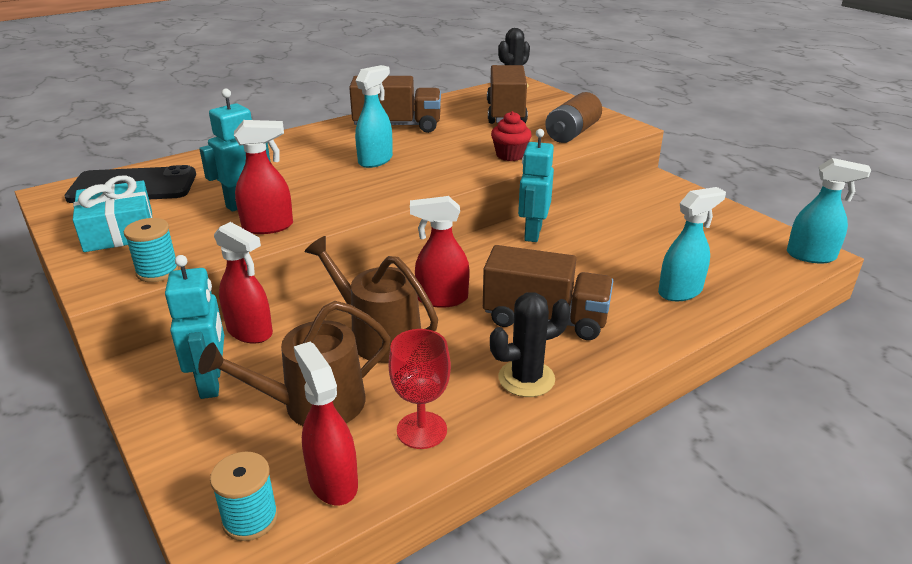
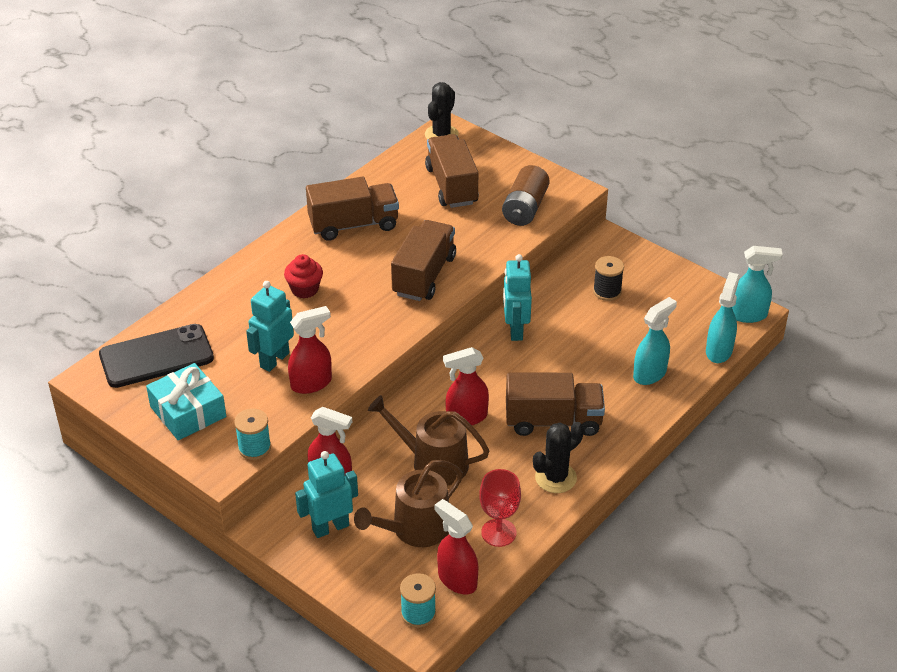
camera: 15 degrees left, 10 degrees up
(211, 382) = (330, 527): turquoise robot -> turquoise robot turned 90 degrees counterclockwise
(375, 160) = (358, 281): turquoise spray bottle -> turquoise spray bottle (719, 351)
(444, 164) = (424, 275): none -> brown truck
(510, 155) = (478, 253): red cupcake -> red cupcake (304, 289)
(645, 217) = (607, 291): none -> black spool

